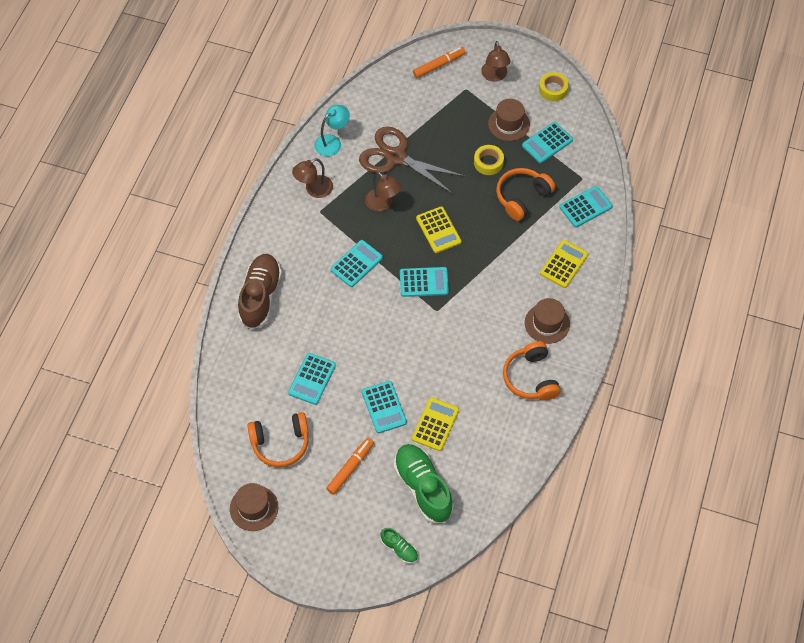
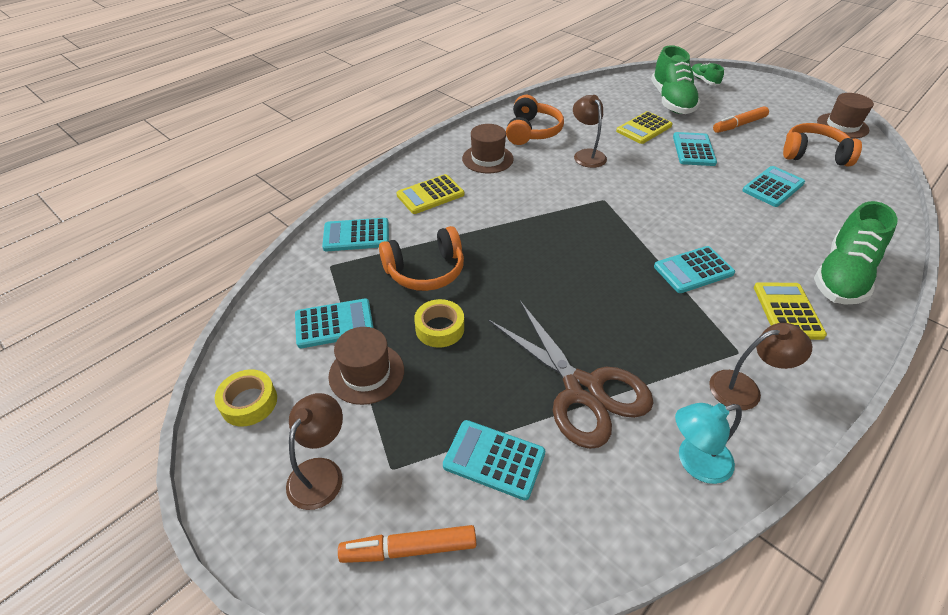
camera: 155 degrees left, 15 degrees down
(260, 296) = (842, 276): brown shoe -> green shoe
(383, 204) = (631, 328): brown lamp -> brown lamp (586, 155)
(424, 282) = (608, 227): turquoise calculator -> turquoise calculator (494, 459)
(438, 230) = (562, 271): yellow calculator -> yellow calculator (787, 311)

